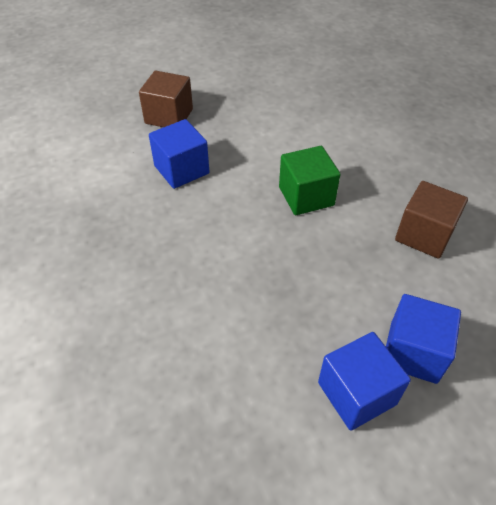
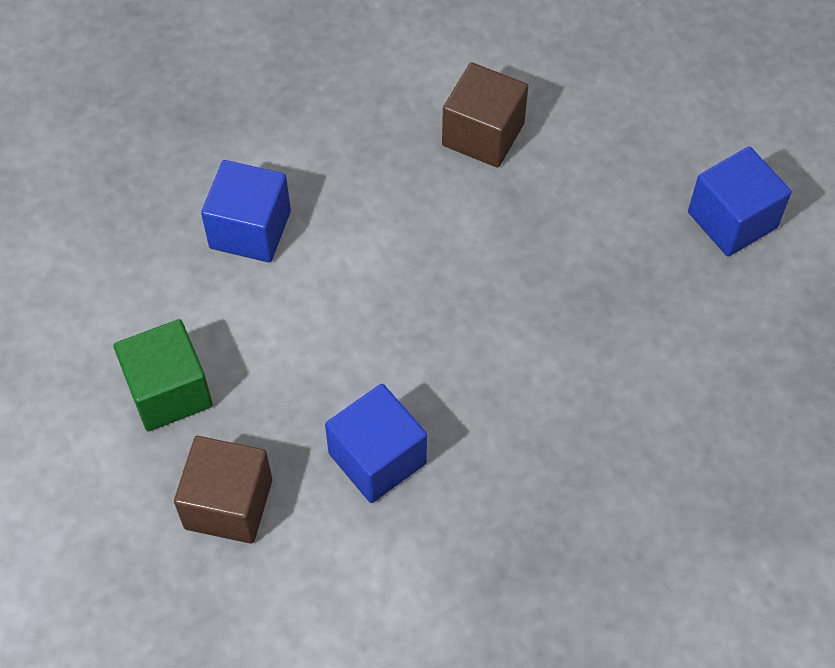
camera: 95 degrees left, 10 degrees up
(306, 196) = (423, 273): green cube -> green cube (169, 391)
(413, 352) = (668, 163): blue cube -> blue cube (250, 229)

